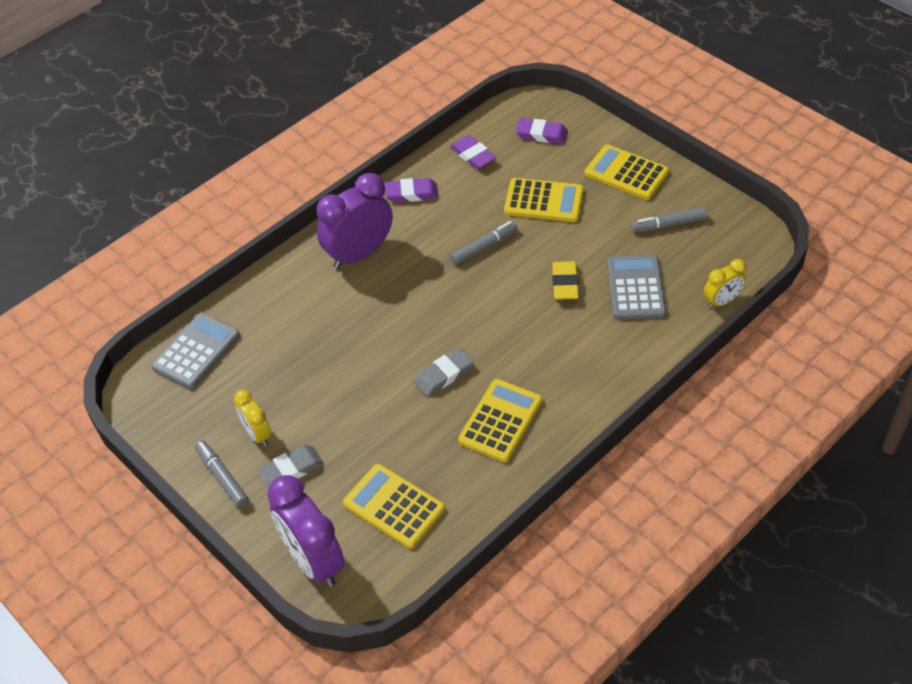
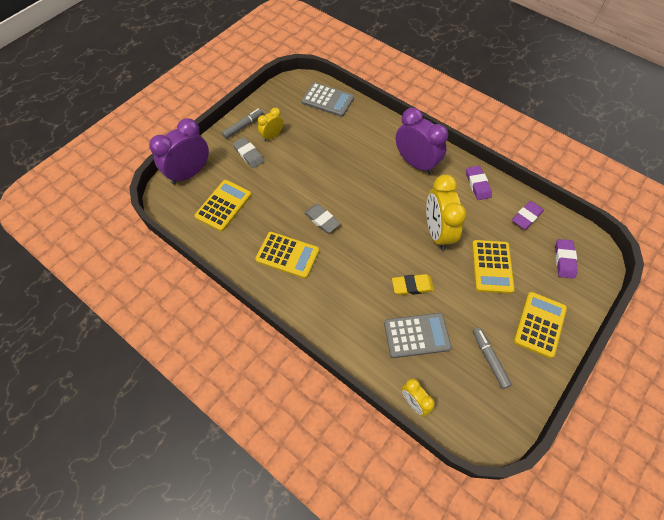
camera: 80 degrees right, 10 degrees up
(484, 247) = (437, 232): grey marker -> yellow clock

